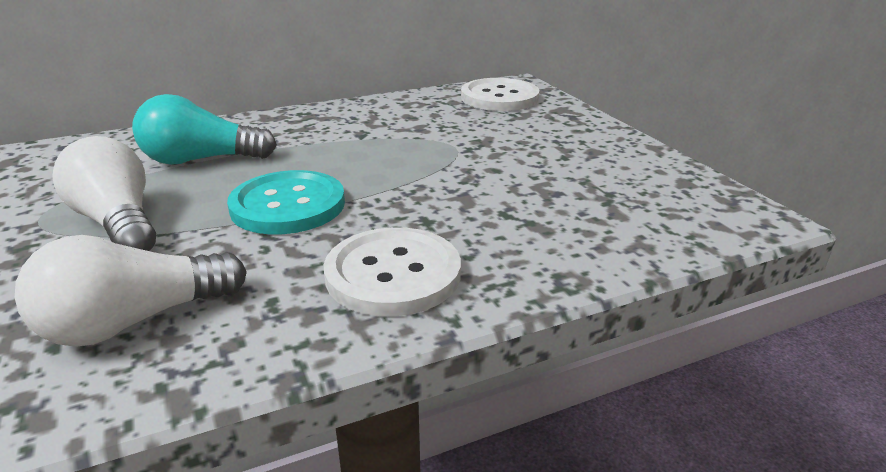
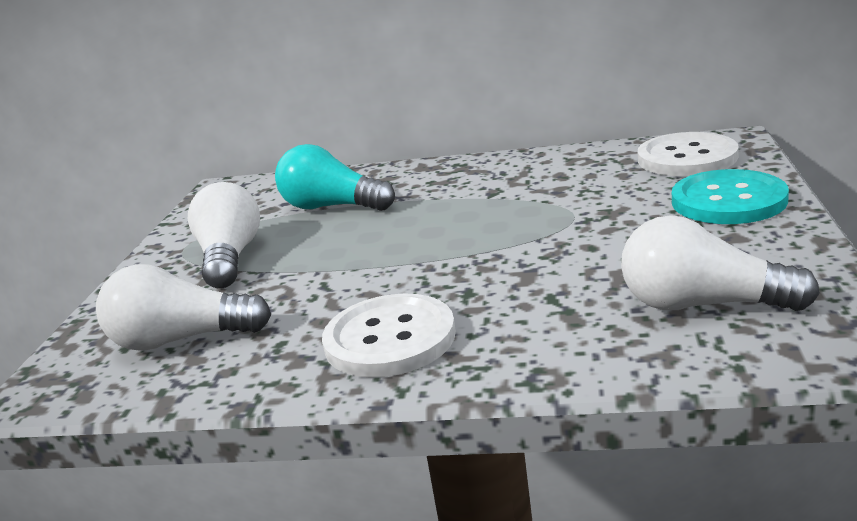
camera: 35 degrees right, 5 degrees down
(288, 205) = (363, 260): turquoise button -> turquoise button (728, 201)
(627, 202) = (702, 305): none -> white light bulb

